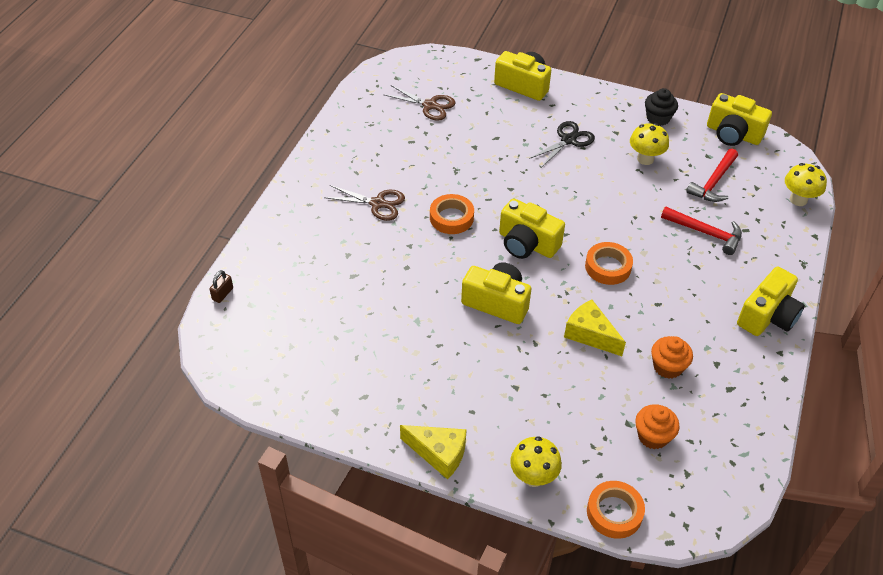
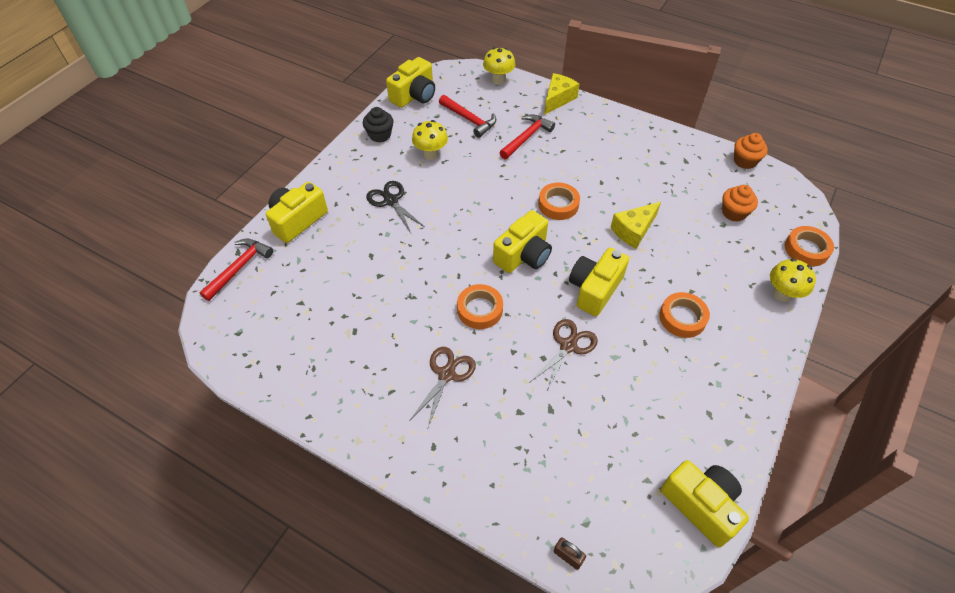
camera: 80 degrees left, 5 degrees up
(430, 105) = (300, 306): brown scissors -> brown scissors (568, 346)
(439, 453) = (768, 358): yellow cheese -> yellow cheese (558, 99)
(461, 64) = (239, 268): none -> red hammer
(477, 377) = (682, 318): none -> orange tape
(667, 367) = (666, 190): orange cupcake -> orange cupcake (744, 161)
(767, 316) = (616, 125): yellow camera -> yellow camera (701, 505)

